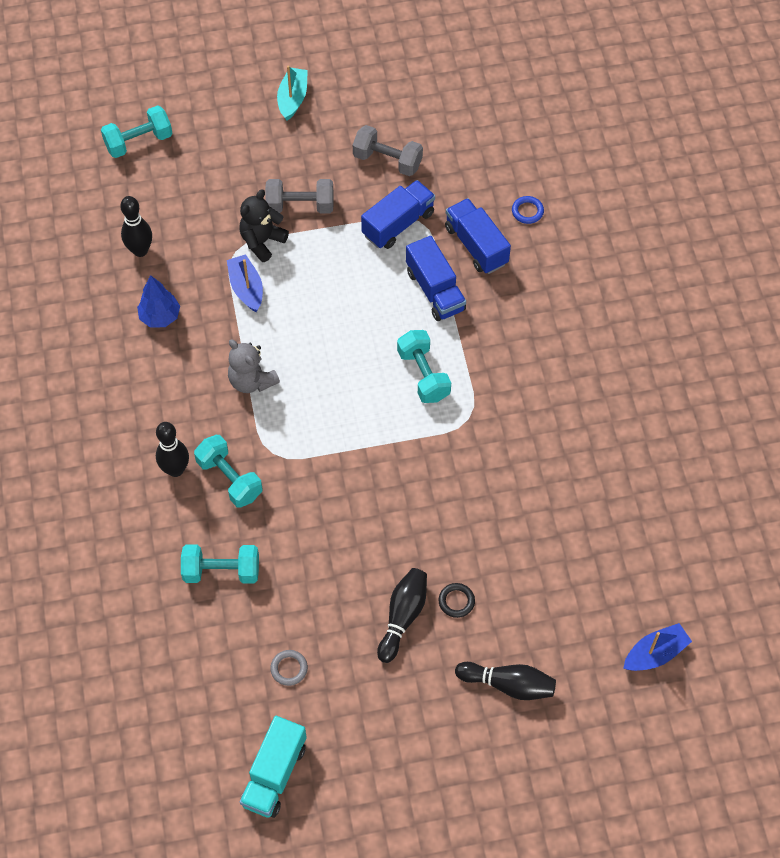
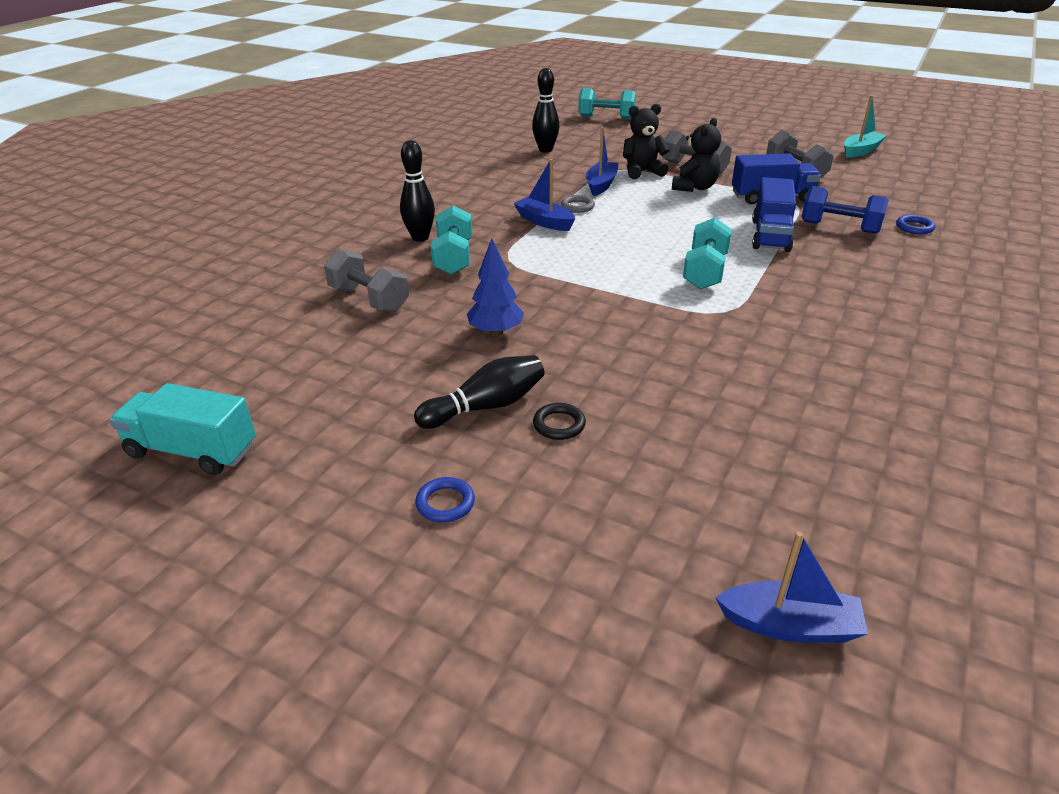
camera: 40 degrees right, 25 degrees down
(160, 317) = (518, 176): blue tree -> blue tree (496, 332)
(221, 571) = (369, 299): turquoise dumbbell -> grey dumbbell
(252, 381) = (544, 222): grey teddy bear -> blue boat
(274, 774) = (192, 450): turquoise truck -> turquoise truck turned 45 degrees clockwise
(289, 668) = (327, 384): grey ring -> grey ring (577, 206)
(292, 99) = (744, 131): turquoise boat -> turquoise boat (861, 151)
(327, 244) = (694, 187): none -> black teddy bear
(450, 702) = (445, 503): none -> blue ring
(476, 245) = (839, 227): blue truck -> blue dumbbell
(508, 684) = (535, 530): black bowling pin -> none

